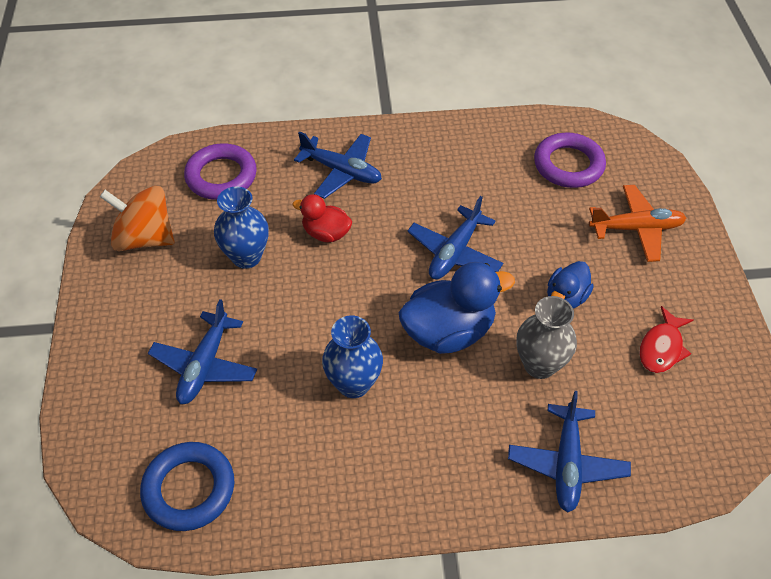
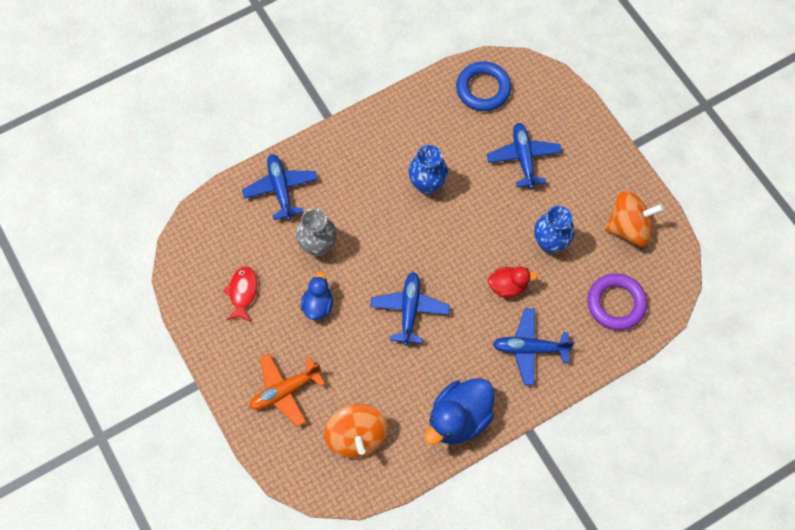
camera: 155 degrees right, 15 degrees up
(448, 331) = (386, 245): blue duck -> blue duck (459, 418)
(568, 165) = (357, 436): purple ring -> orange spinning top

